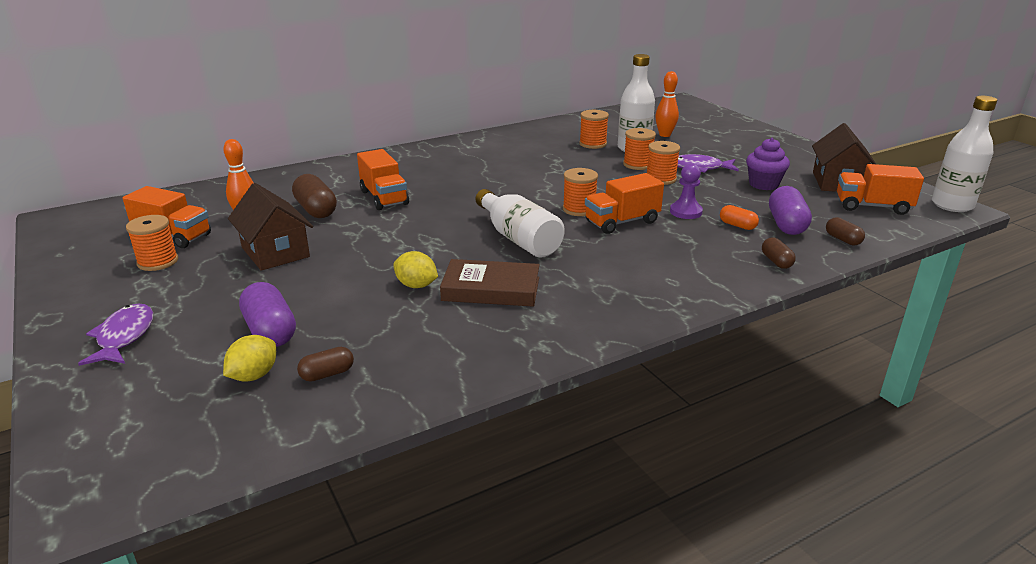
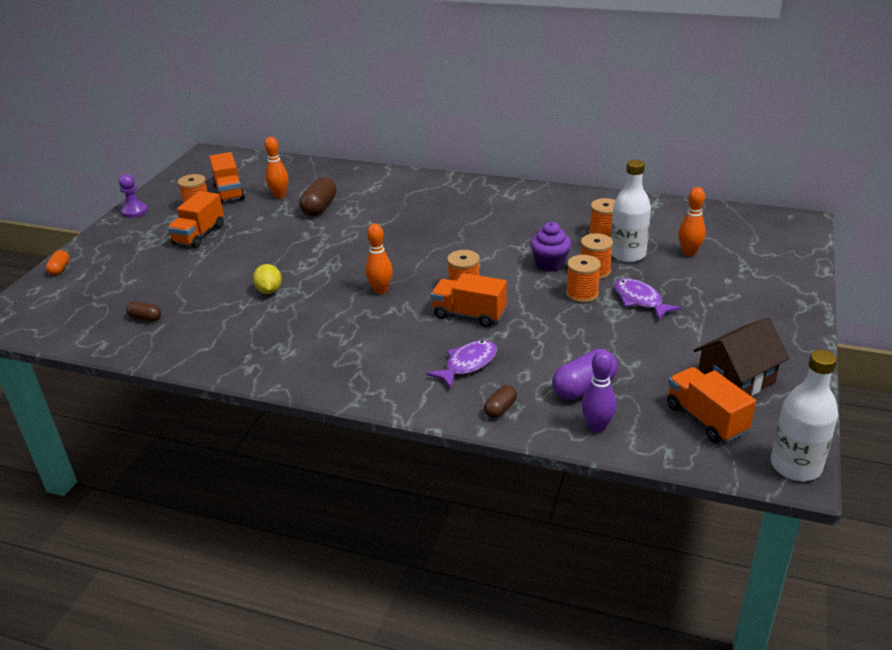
camera: 50 degrees right, 5 degrees up
(124, 337) = (119, 247): purple fish -> purple fish (467, 364)
(254, 375) = (122, 300): yellow lemon -> none
(270, 331) = (167, 279): purple capsule -> none
(275, 252) = (250, 229): brown house -> none
(384, 198) = (370, 216): orange truck -> orange truck (199, 235)
(491, 289) = (297, 316): brown book -> none
(519, 239) = (380, 290): white bottle -> orange bowling pin
(686, 212) = (532, 332): purple pawn -> purple pawn (134, 211)
(737, 225) = (543, 365): orange capsule -> orange capsule (60, 269)
(763, 184) = (657, 344): purple cupcake -> purple cupcake (550, 264)
(843, 240) = (597, 427): brown capsule -> purple bowling pin

